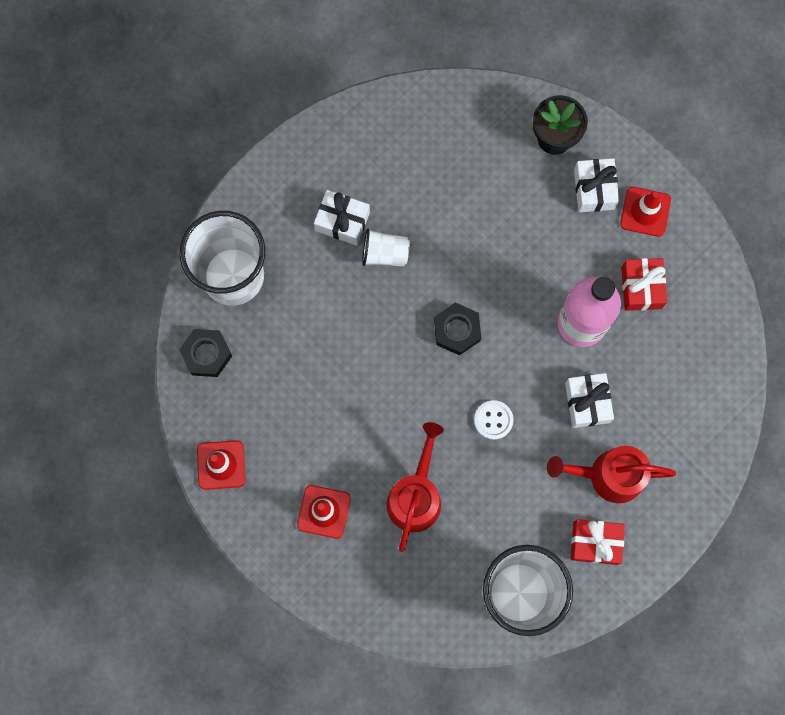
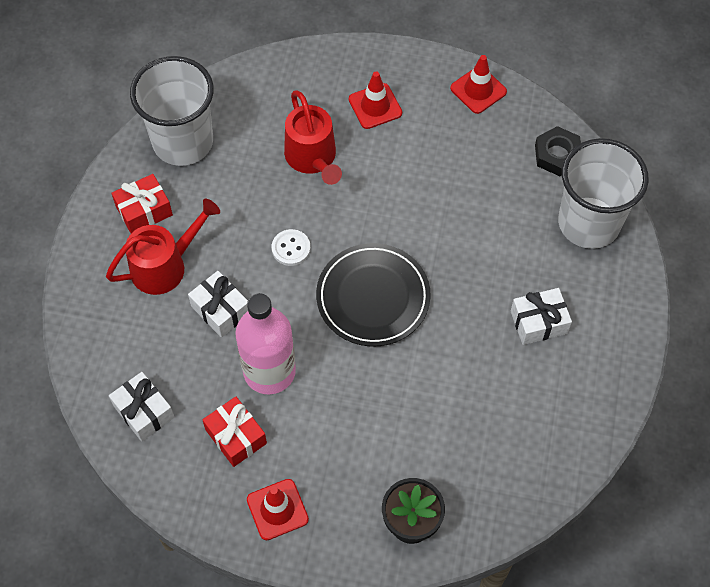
camera: 145 degrees right, 15 degrees down
(385, 253) = (481, 319): white cup -> none
(457, 330) = (373, 297): black nut -> black plate
(594, 189) = (339, 499): white gift -> white gift (143, 412)

